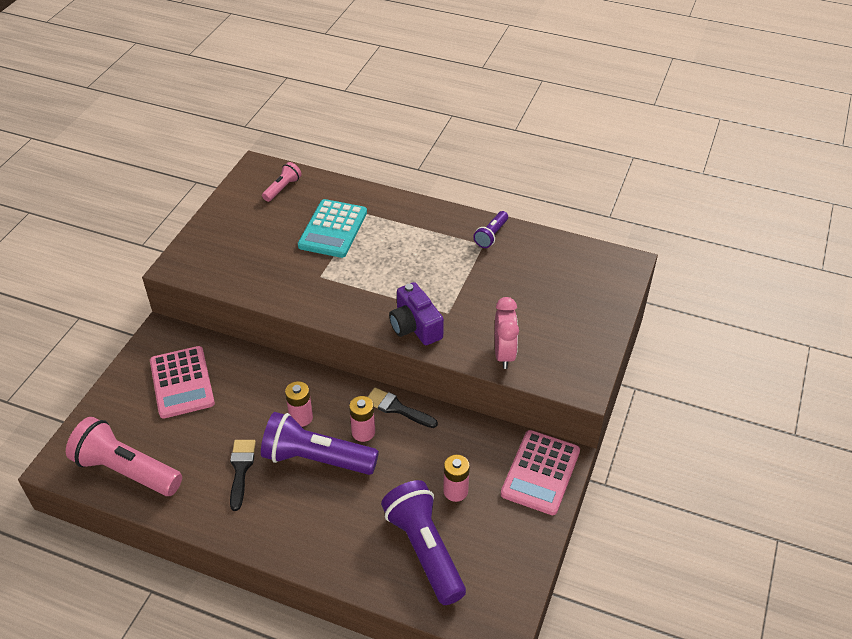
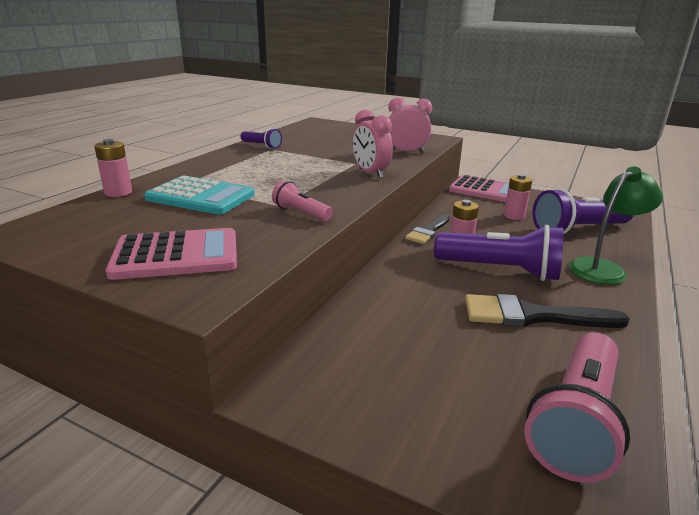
camera: 85 degrees left, 20 degrees down
(182, 382) = (390, 367): pink calculator -> pink calculator (176, 255)
(241, 469) = (532, 316): black brush -> black brush, size x1.54
(282, 188) = (85, 219): pink flashlight -> pink flashlight (301, 213)
(301, 417) = (446, 277): pink battery -> pink battery (118, 192)
(316, 458) = (500, 270): purple flashlight -> purple flashlight turned 90 degrees counterclockwise
(328, 546) = (603, 268): none -> green lamp
(415, 326) = (370, 173): purple camera -> pink clock

